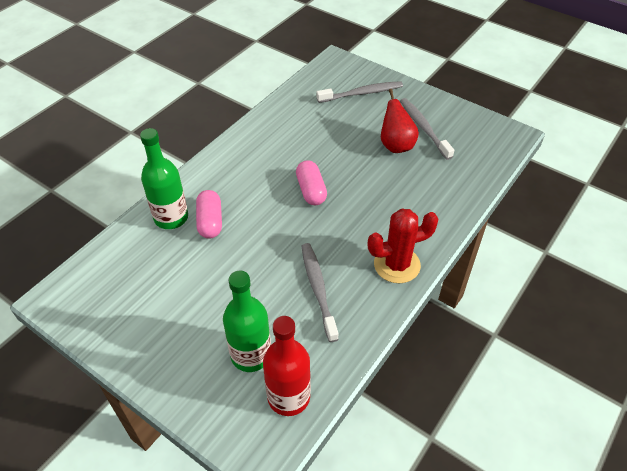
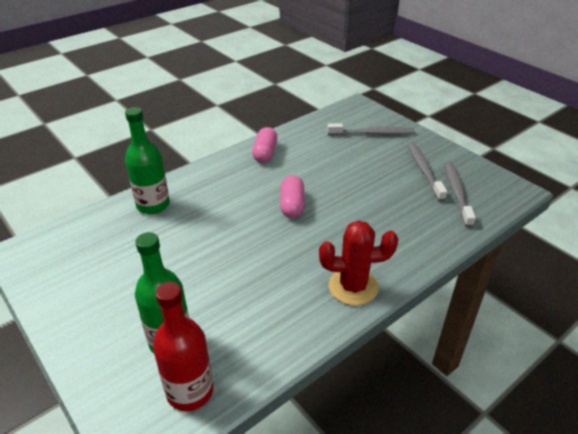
camera: 15 degrees right, 10 degrees down
(210, 222) = (186, 214): pink capsule -> pink capsule (265, 153)
(318, 289) = (263, 293): grey toothbrush -> grey toothbrush (457, 193)
(396, 145) = (390, 181): red pear -> none

